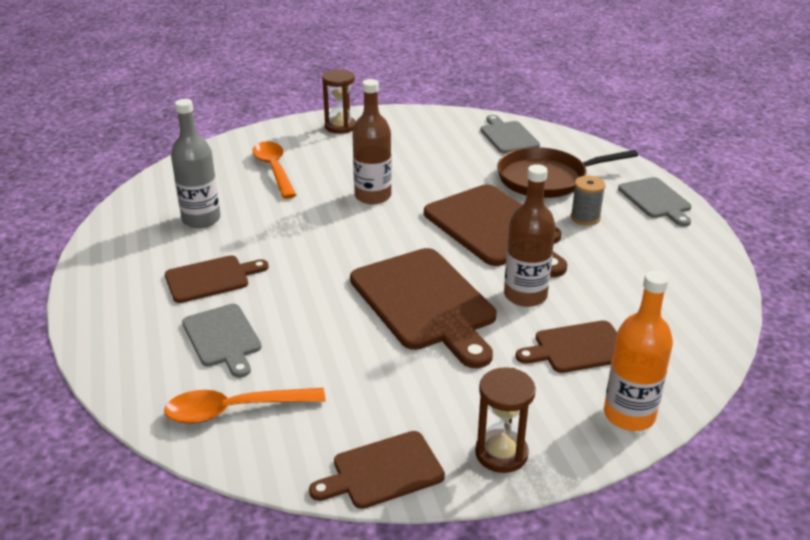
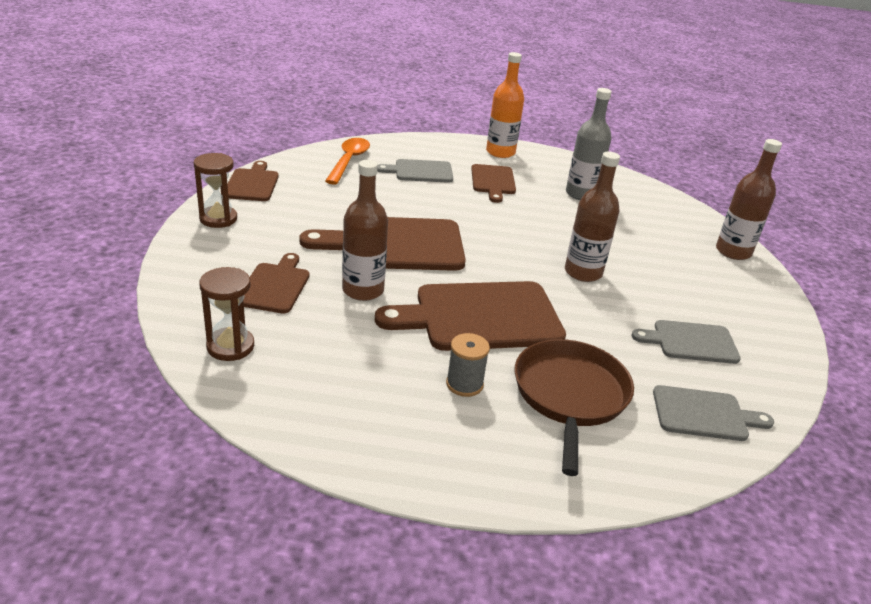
camera: 110 degrees right, 0 degrees up
(265, 138) = (733, 252): none -> brown bottle
(274, 169) = (659, 240): orange spoon -> none
(340, 127) = (755, 299): brown hourglass -> brown hourglass (230, 346)
(629, 415) = (186, 275): orange bottle -> orange bottle (500, 152)
(656, 200) = (468, 466): grey cutting board -> grey cutting board (691, 342)

